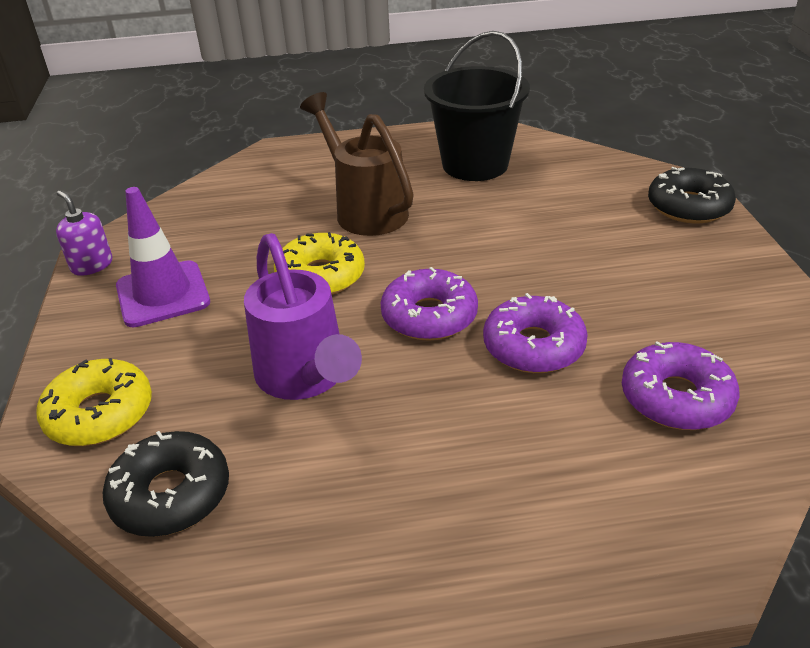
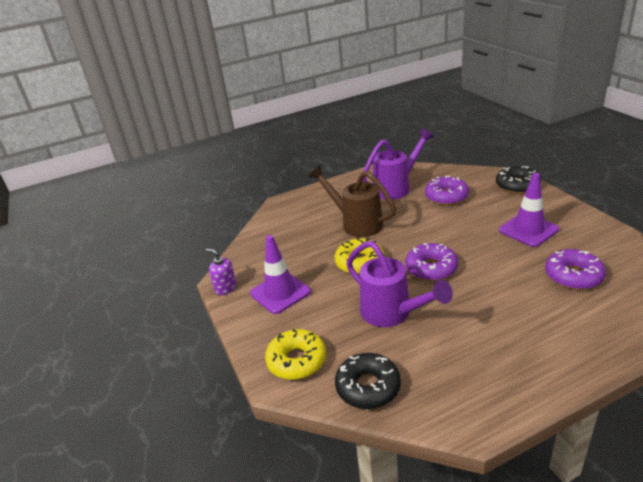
camera: 15 degrees left, 5 degrees down
(475, 164) = (396, 187): black bucket -> purple watering can
(533, 346) = (492, 269): purple donut -> purple donut (446, 196)
(652, 291) = (528, 230): none -> purple traffic cone

